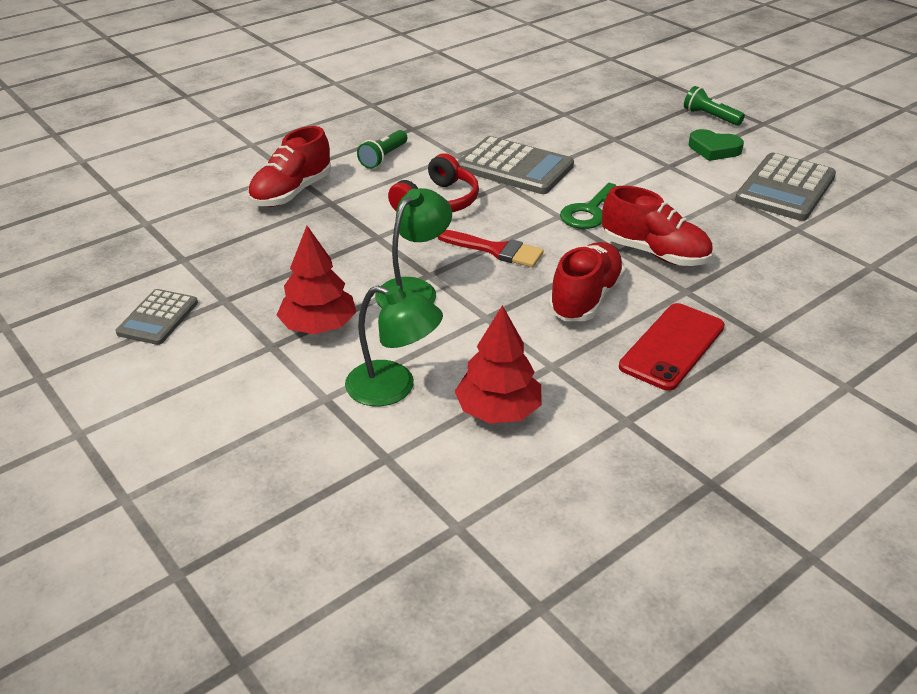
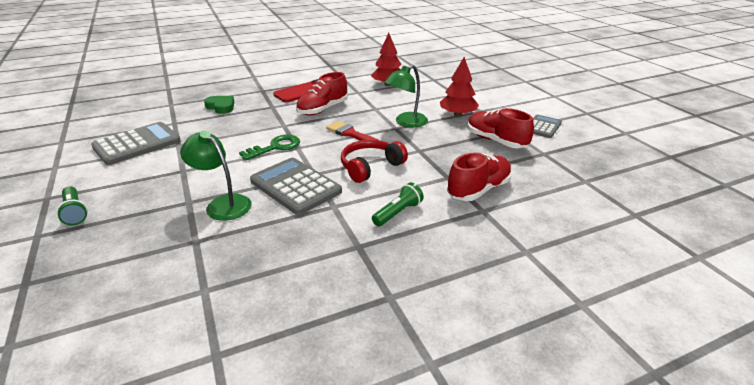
camera: 165 degrees left, 5 degrees down
(393, 388) = (426, 93): green lamp -> green lamp (223, 204)
(654, 253) = (266, 122): red shoe -> red shoe (496, 141)
(714, 149) = (130, 179): green heart -> green heart (221, 107)

